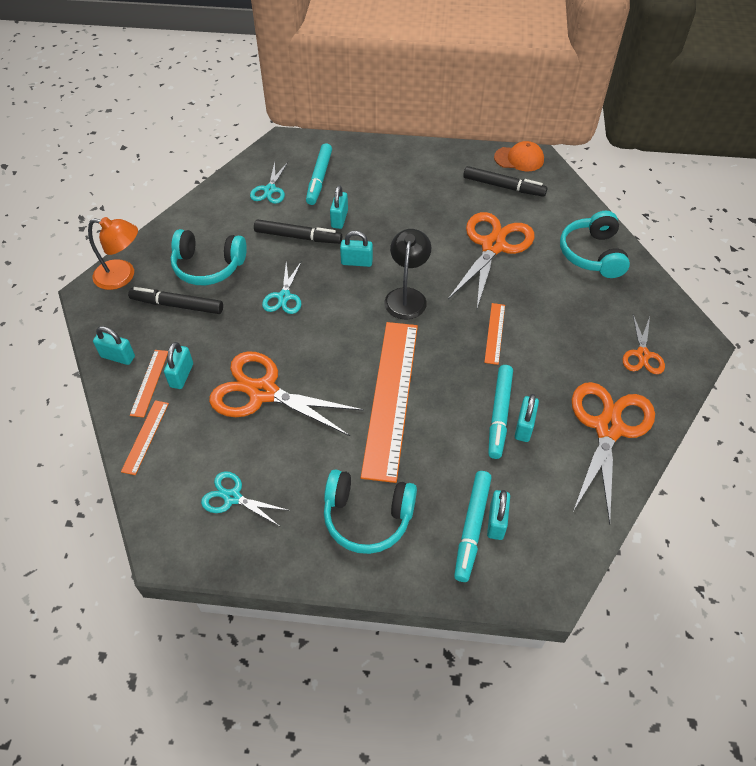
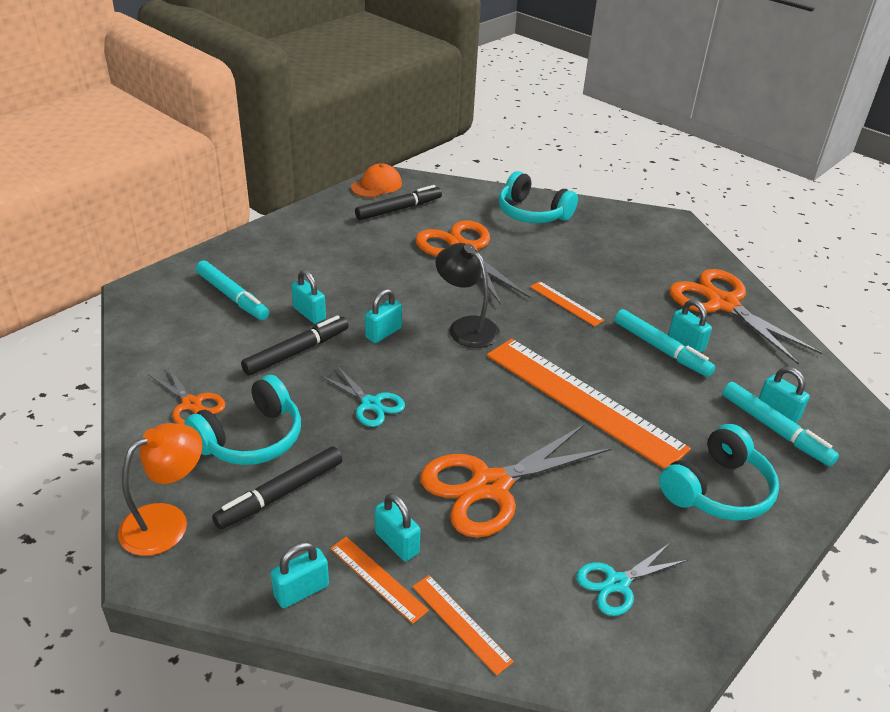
camera: 55 degrees left, 15 degrees down
(270, 190) = (198, 336): turquoise scissors -> none
(642, 355) = (662, 249): orange scissors -> orange scissors (191, 404)

